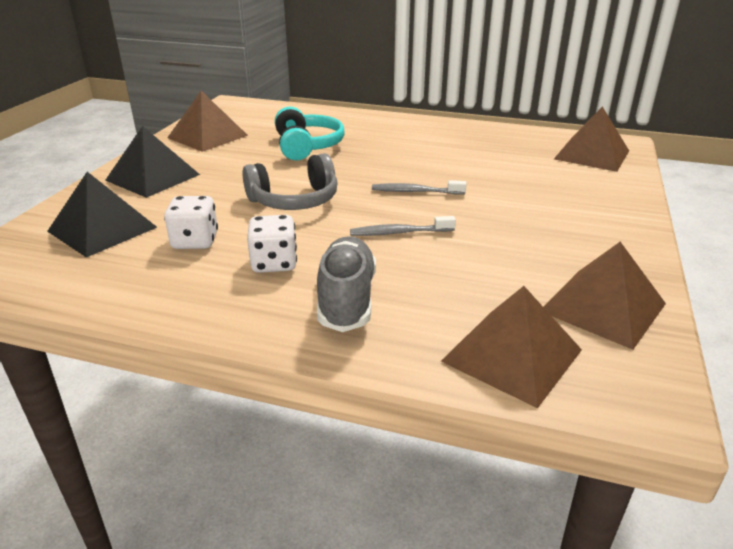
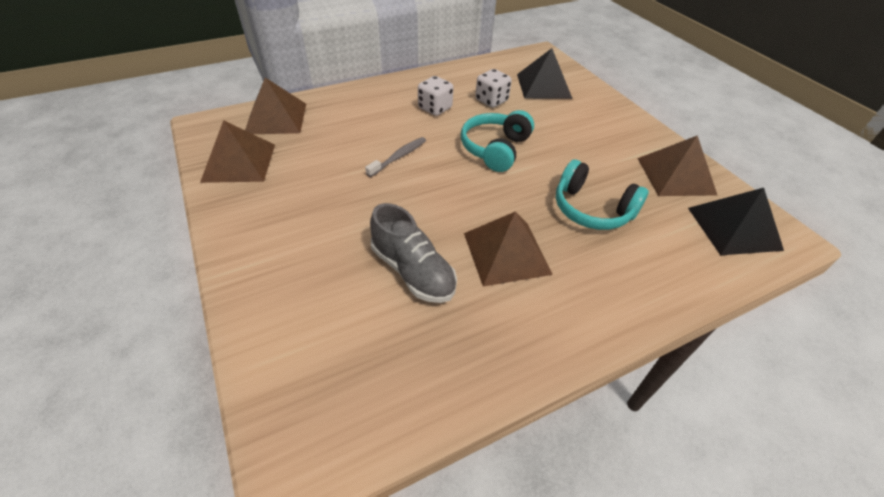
camera: 135 degrees right, 15 degrees up
(152, 177) = (604, 122): black pyramid -> black pyramid (734, 228)
(294, 200) = (495, 149): grey headphones -> turquoise headphones
(346, 299) = (375, 108): grey shoe -> grey shoe (413, 271)
(415, 192) = (434, 200): grey toothbrush -> none
(591, 155) = (320, 385): brown pyramid -> brown pyramid (506, 253)

